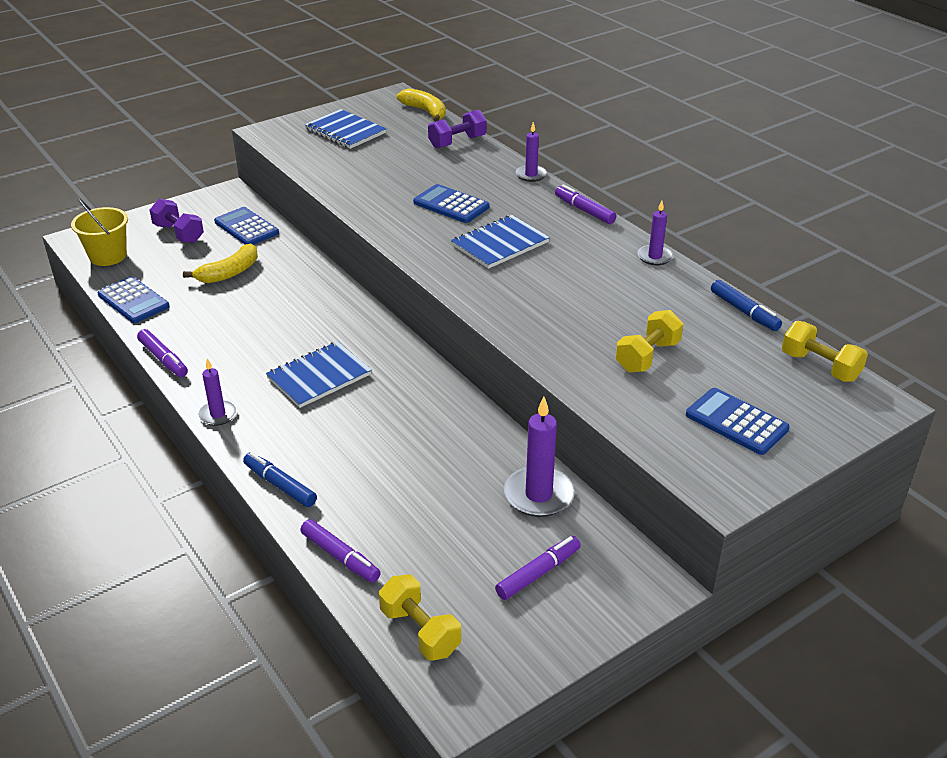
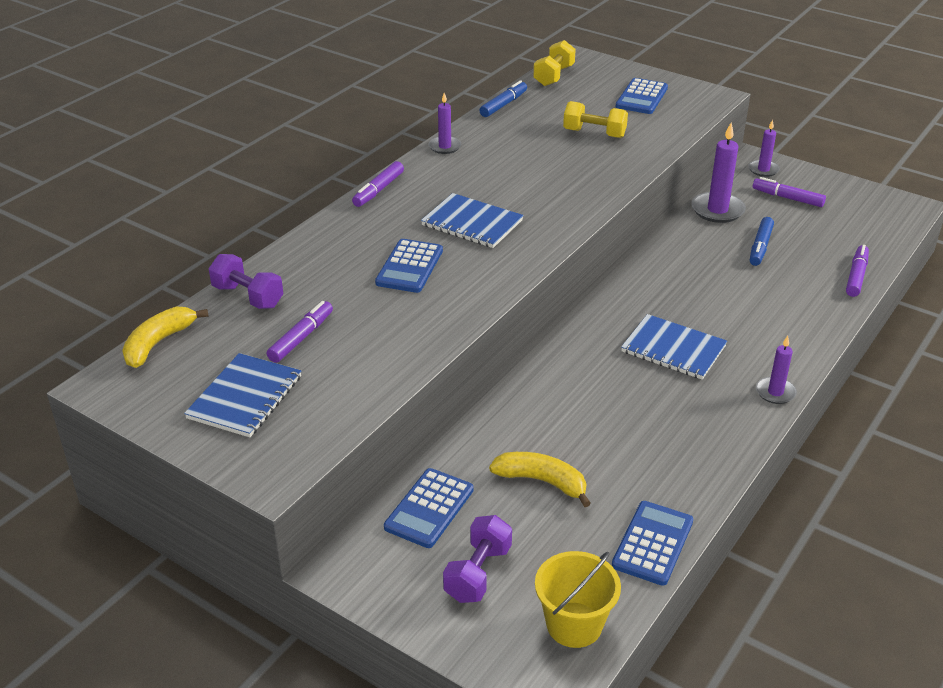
camera: 110 degrees left, 0 degrees up
(163, 359) = (732, 466): purple marker -> purple marker (301, 338)
(280, 485) = (820, 326): blue marker -> blue marker (760, 247)
(420, 631) = (878, 230): yellow dumbbell -> none
(531, 175) = (314, 231): purple candle -> purple candle (763, 170)

